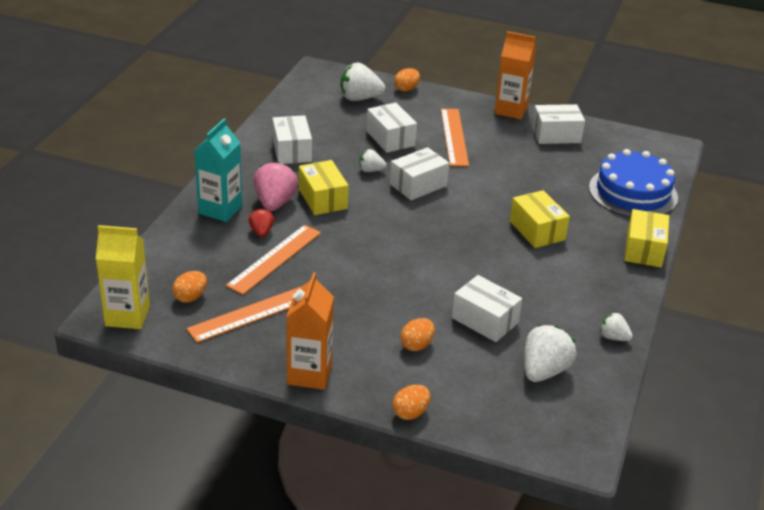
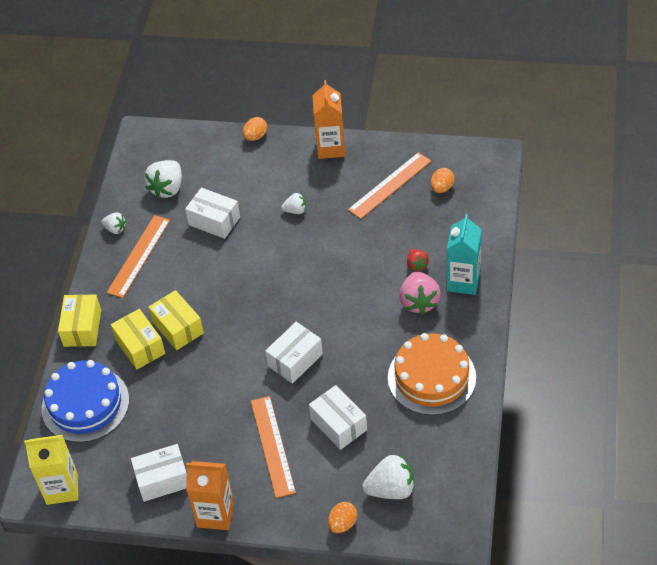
camera: 175 degrees right, 15 degrees up
(127, 316) = (478, 161): yellow carton -> yellow carton (62, 489)
(274, 259) = (394, 240): orange ruler -> orange ruler (139, 256)
(292, 151) = (431, 377): white box -> orange cake
(323, 199) = (378, 318): yellow box -> yellow box (140, 346)
(371, 170) = (345, 369): white strawberry -> white strawberry (295, 210)
(416, 345) = (261, 187): orange egg -> none

